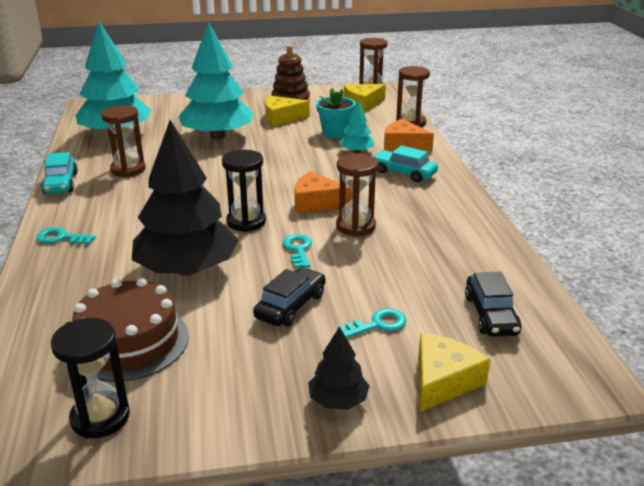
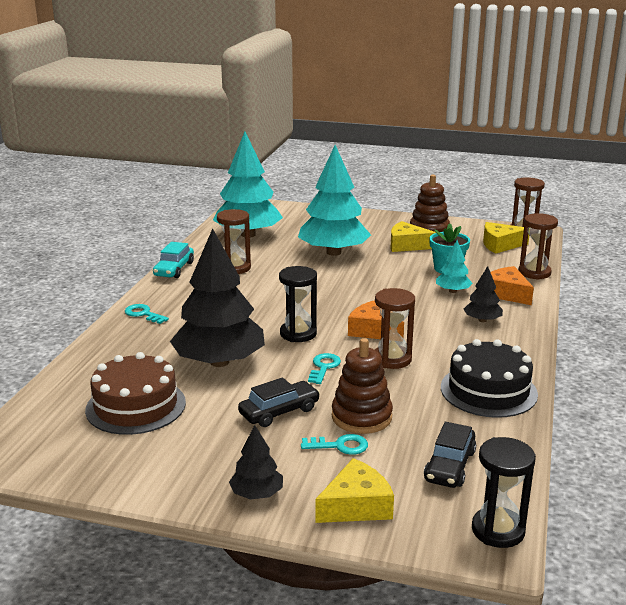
camera: 25 degrees right, 5 degrees down
(100, 417) = (78, 453): black hourglass -> black hourglass (498, 530)
(374, 289) = (361, 417): none -> brown stacking toy
(403, 173) = (482, 320): turquoise car -> black tree
(462, 235) = (488, 390): none -> black cake

